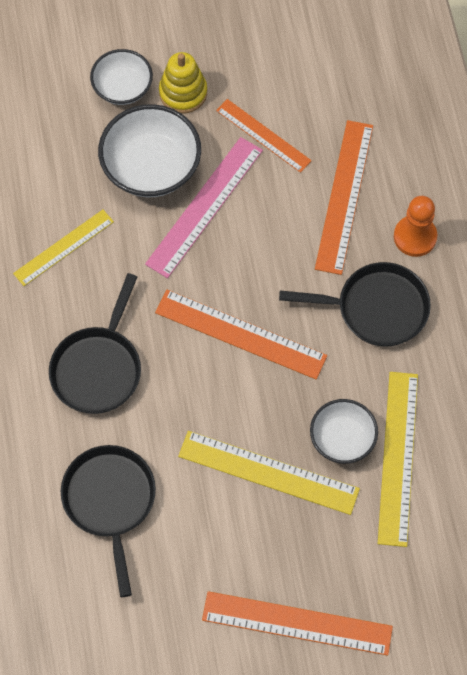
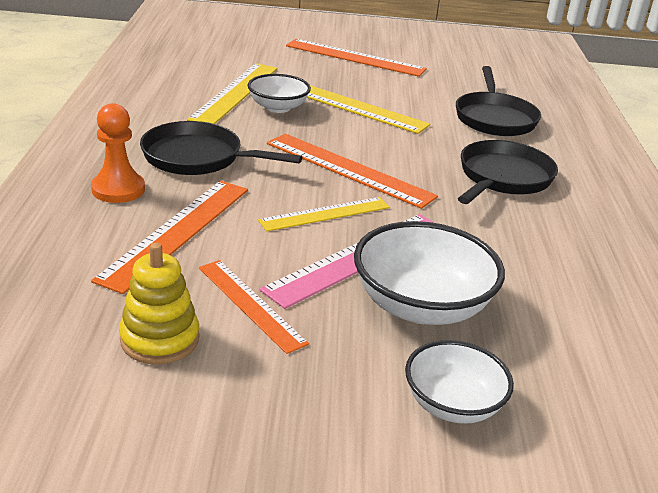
camera: 170 degrees left, 35 degrees down
(63, 247) = (545, 260): yellow ruler -> yellow ruler (325, 214)
(183, 93) = (353, 376): yellow stacking toy -> yellow stacking toy (160, 339)

